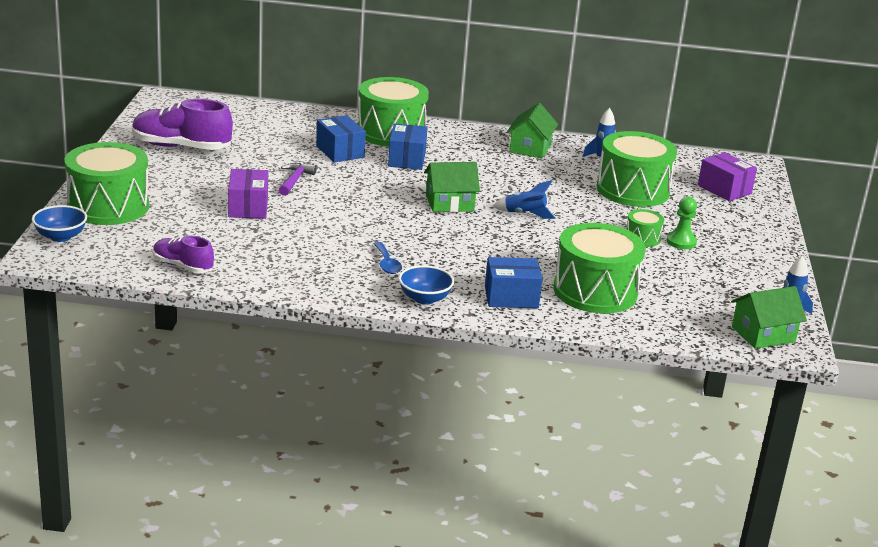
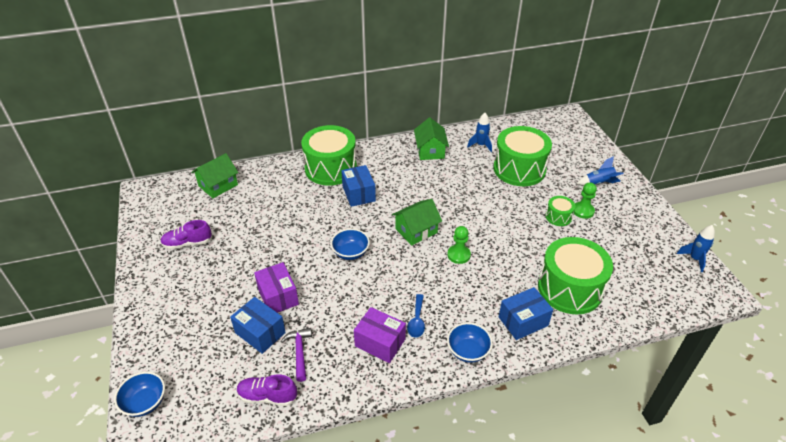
camera: 20 degrees left, 15 degrees up
(108, 206) = (166, 343): green drum -> none
(181, 147) = (187, 243): purple shoe -> purple shoe, size x0.59
(294, 180) = (294, 249): purple hammer -> purple hammer (299, 352)
(340, 152) = (308, 203): blue box -> blue box (260, 333)
(356, 199) = (350, 253): none -> blue bowl
(387, 264) = (417, 321): blue spoon -> blue spoon turned 45 degrees clockwise
(483, 233) = (458, 255): none -> green pawn
(525, 214) = (471, 222): blue rocket -> blue rocket (599, 183)
(724, 189) = (570, 147): purple box -> purple box (380, 342)
(763, 334) = (696, 288): green house -> green house (218, 185)

